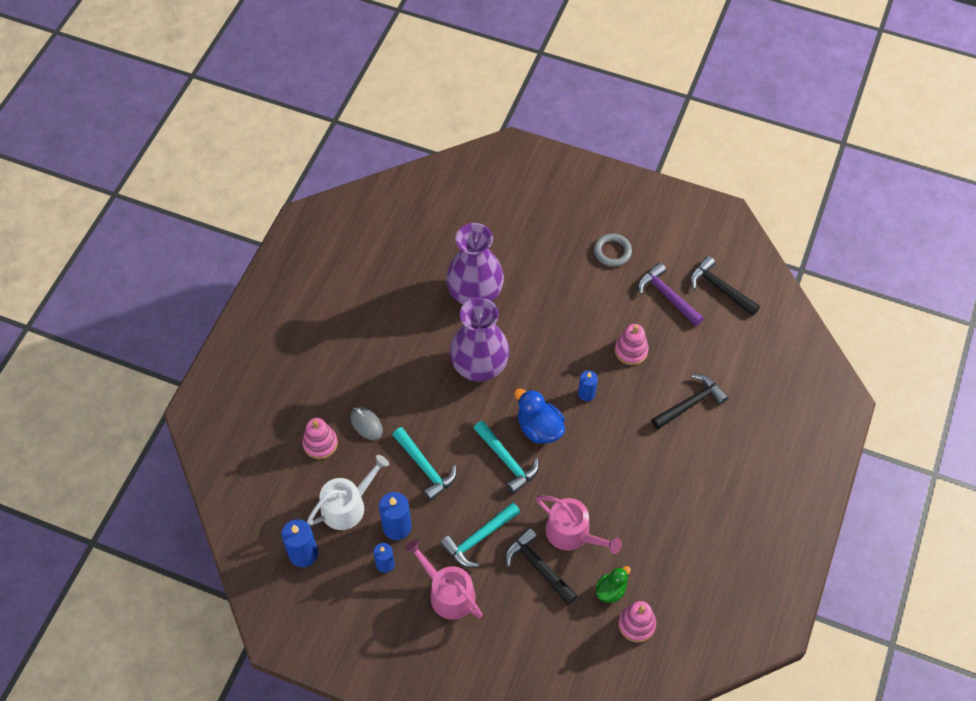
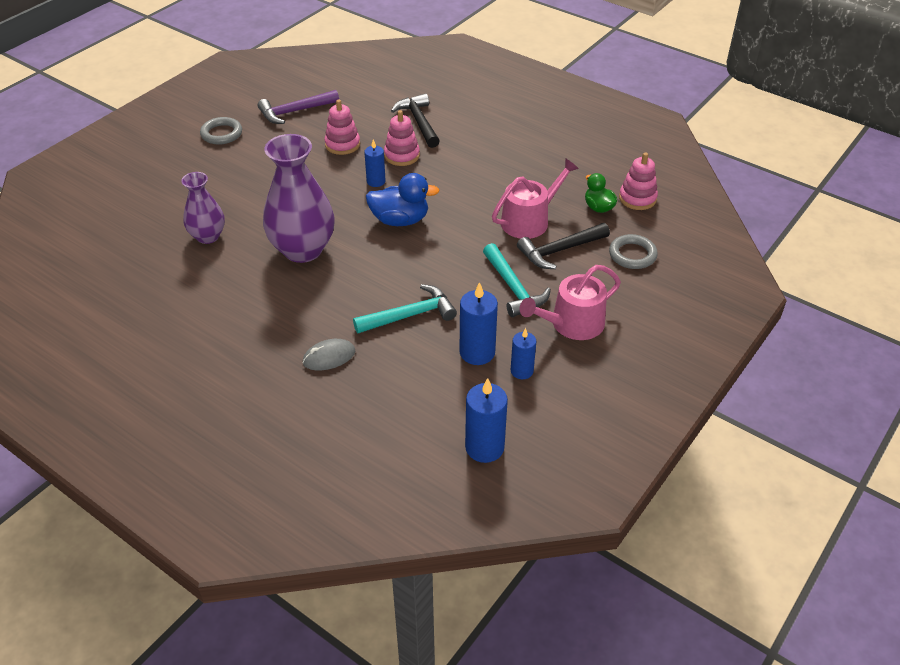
camera: 75 degrees left, 15 degrees down
(320, 443) = (335, 406): pink stacking toy -> pink stacking toy (402, 155)
(347, 505) = (433, 393): white watering can -> none
(475, 294) = (208, 236): purple vase -> purple vase, size x0.58
(507, 461) = (428, 250): turquoise hammer -> none
(539, 428) = (400, 220): blue duck -> blue duck turned 150 degrees counterclockwise
(551, 630) = (632, 255): none -> grey ring
(720, 288) = (306, 82): black hammer -> none

